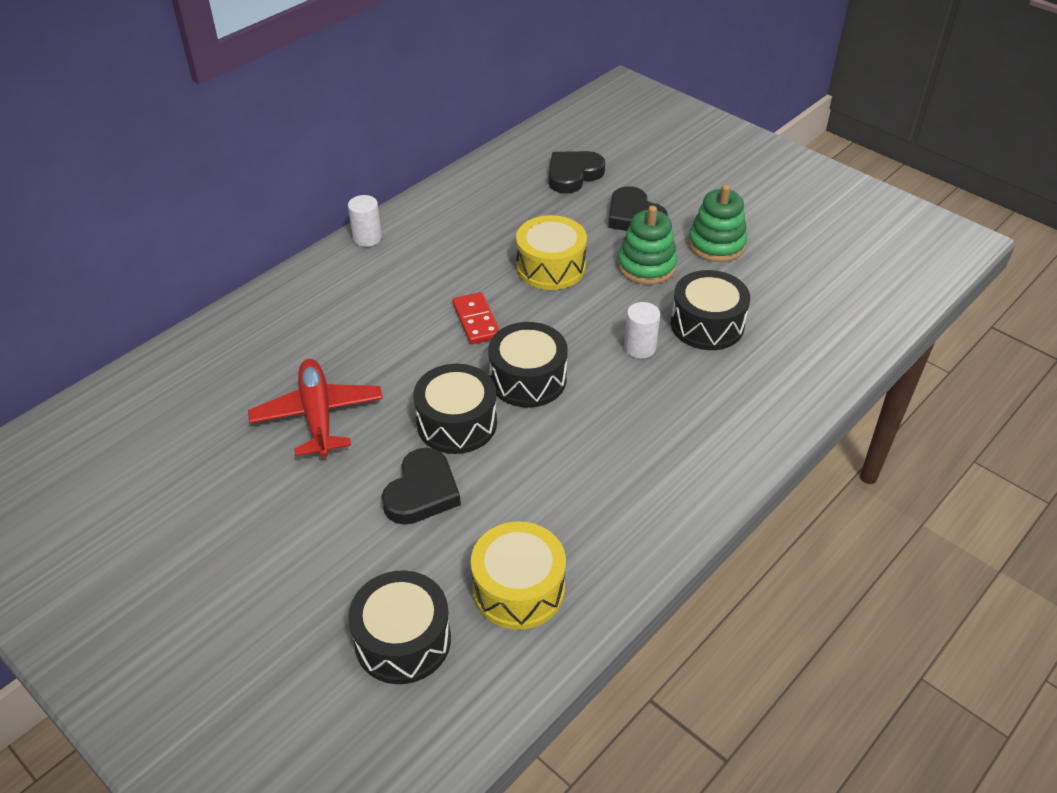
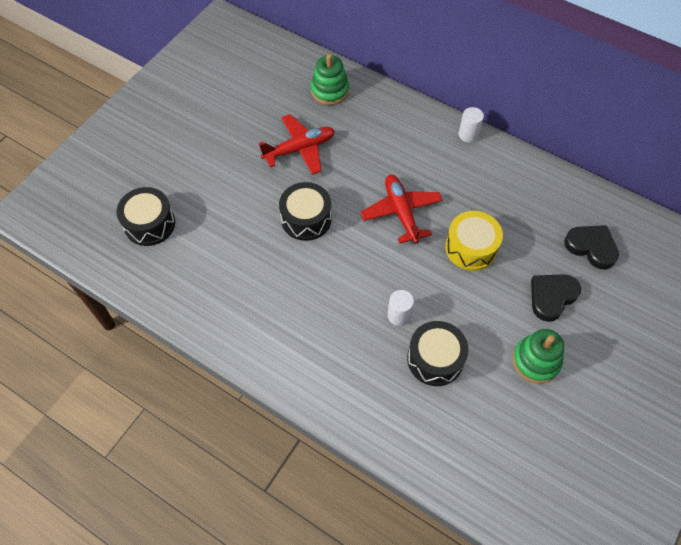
camera: 80 degrees right, 15 degrees up
(422, 492) = (249, 212): black heart -> none
(476, 320) = (401, 212): red domino -> red plane
(518, 589) = (186, 272): yellow drum -> none
(527, 379) = (352, 251): black drum -> none
(646, 266) = (492, 311): green stacking toy -> green stacking toy (330, 91)

